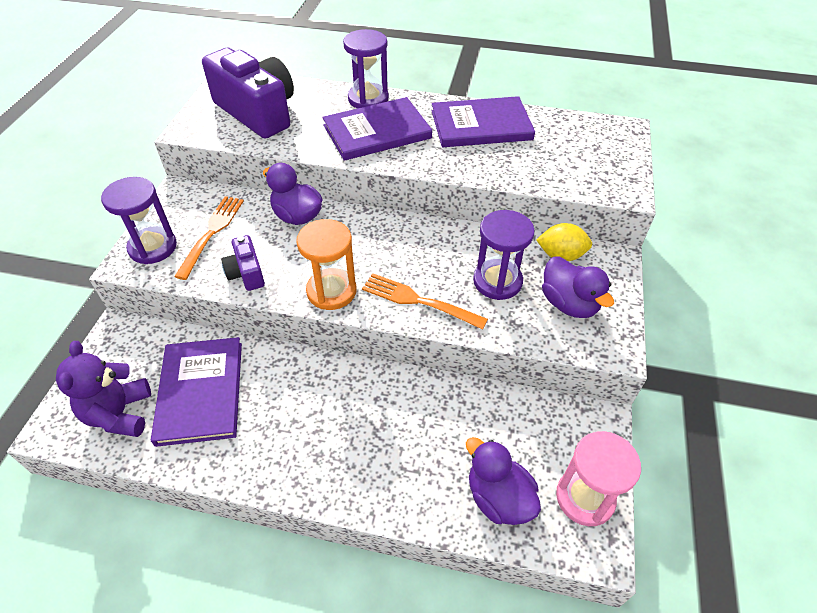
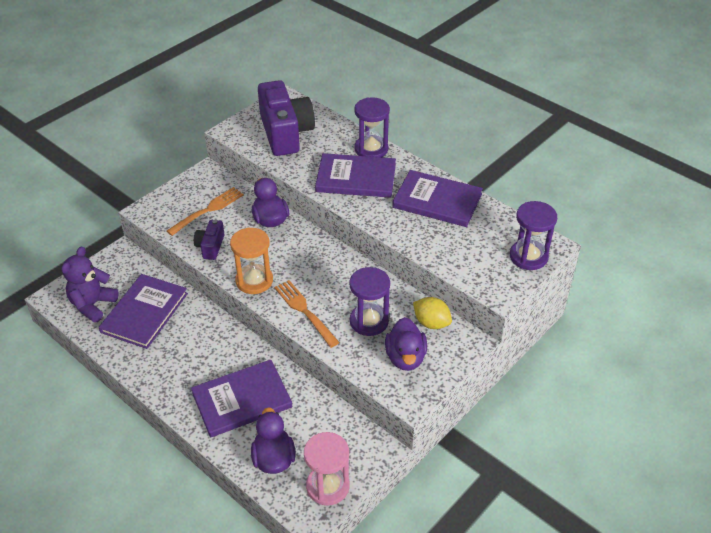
camera: 30 degrees right, 5 degrees down
(153, 247) = (166, 206): purple hourglass -> purple hourglass (528, 256)
(405, 443) = (242, 400): none -> purple book

